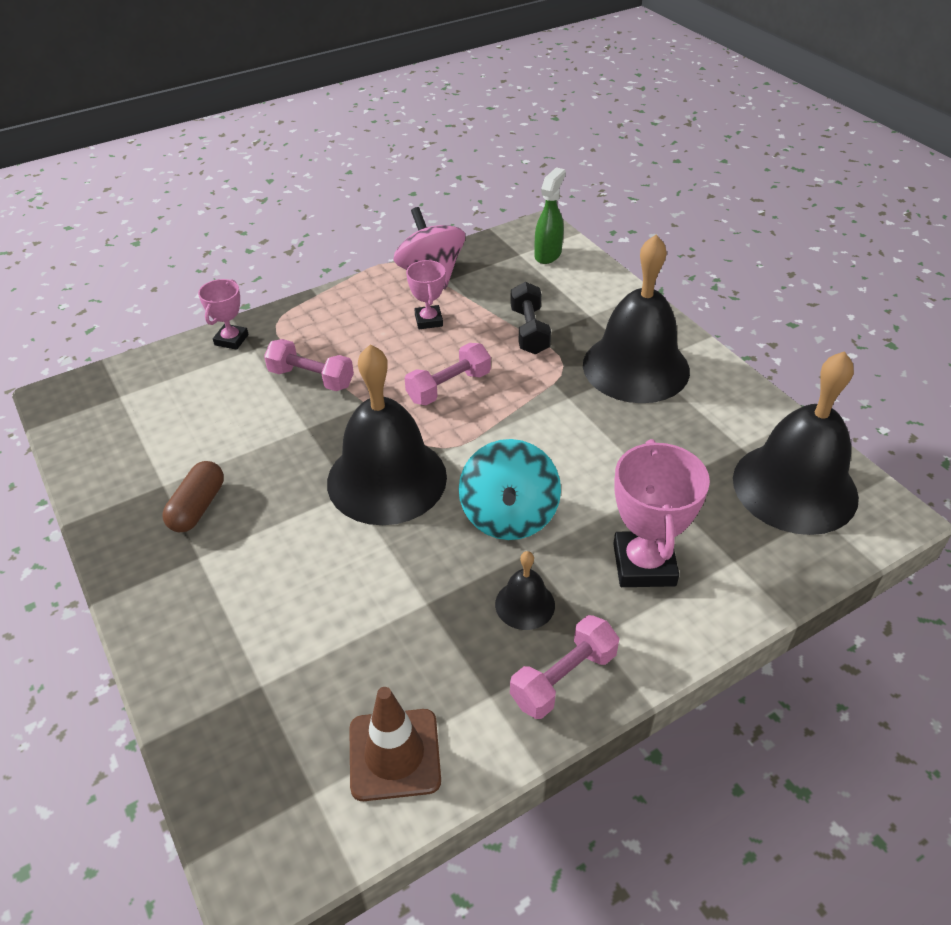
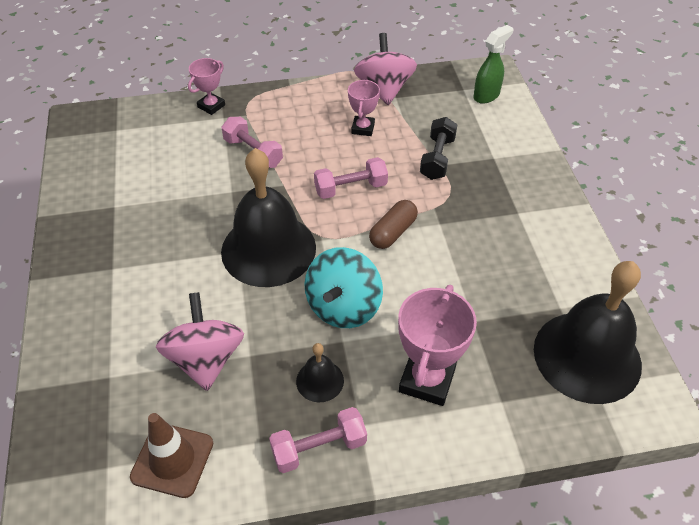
camera: 20 degrees right, 5 degrees up
(198, 507) = (129, 230): brown capsule -> brown capsule (393, 232)
(375, 625) = (205, 359): none -> pink spinning top
(636, 367) = (508, 213): black bell -> none

